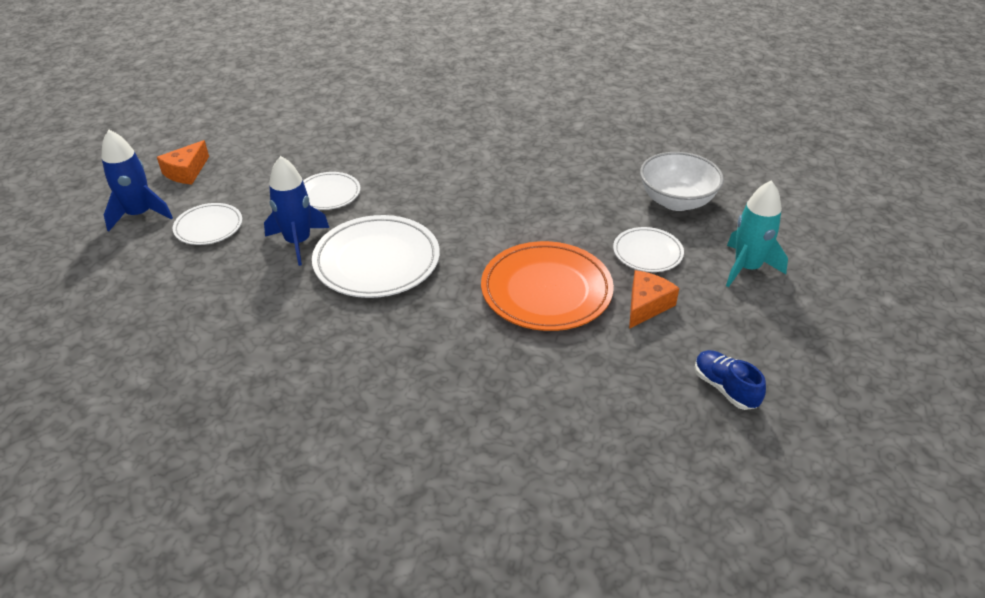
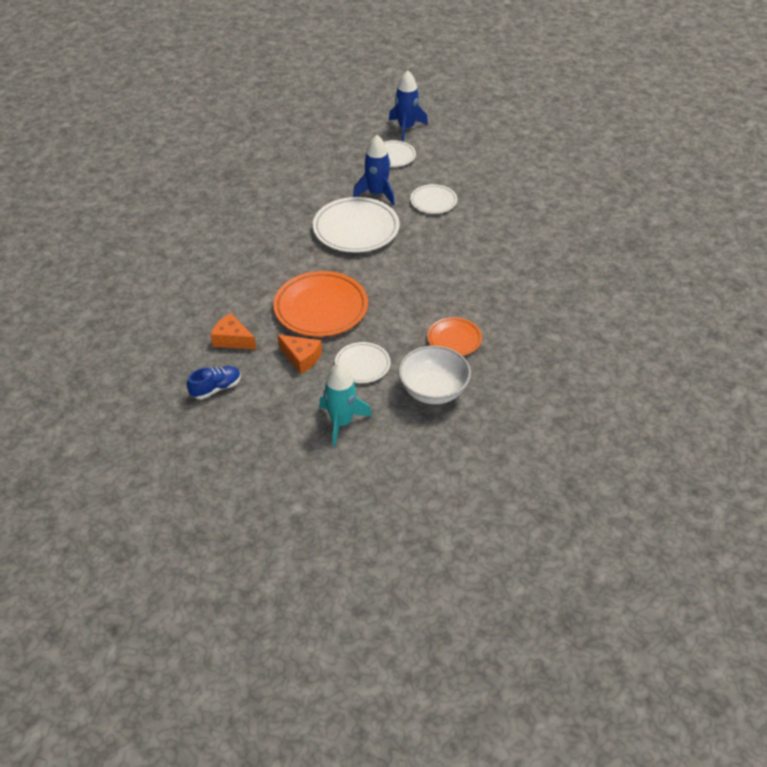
camera: 90 degrees right, 5 degrees up
(186, 172) = (456, 137): orange cheese -> orange cheese (232, 339)
(591, 185) = (454, 339): none -> orange plate

